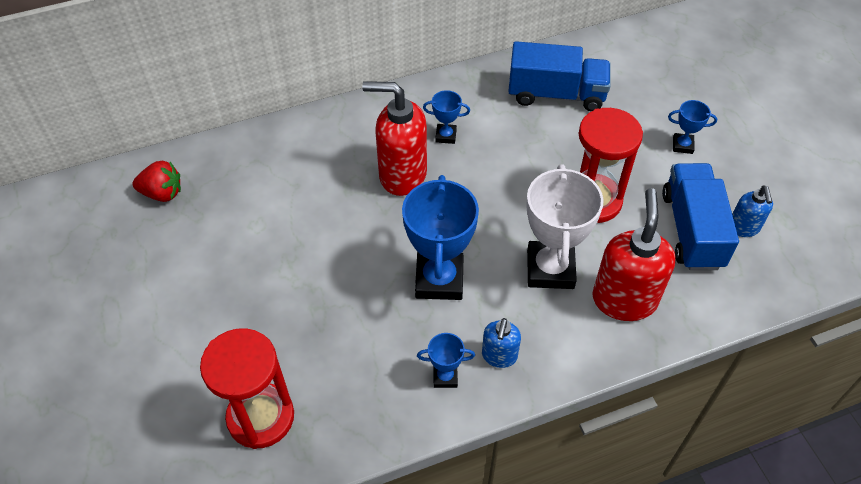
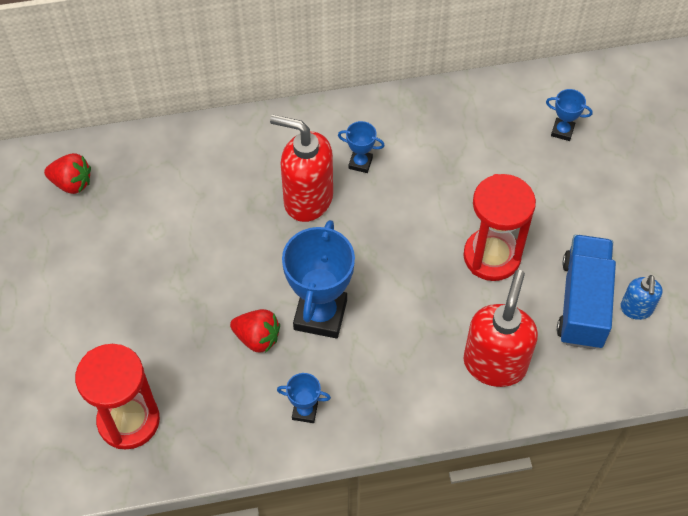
camera: 10 degrees right, 5 degrees up
(380, 312) = (257, 338): none -> red strawberry
(499, 356) = (360, 400): blue soap dispenser -> none
(550, 269) = (430, 321): white trophy -> none
(556, 94) = (484, 133): blue truck -> none
(682, 145) = (600, 210): blue trophy -> blue trophy (562, 131)

